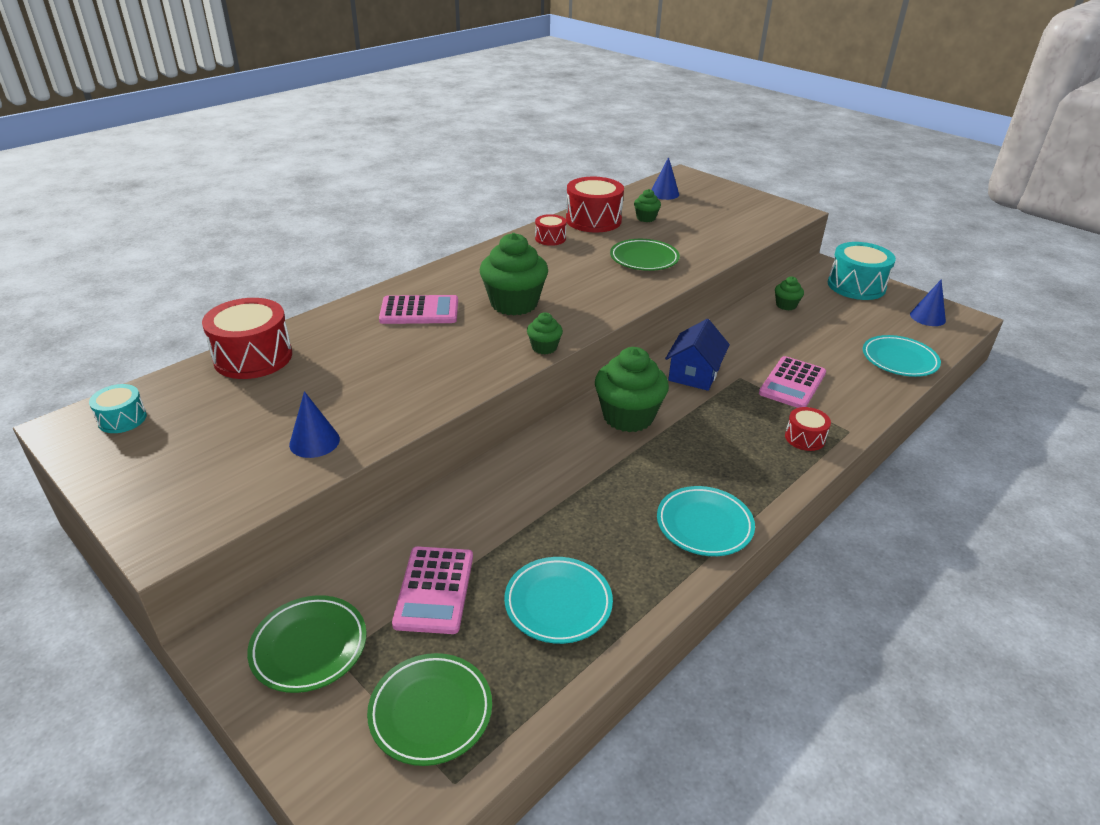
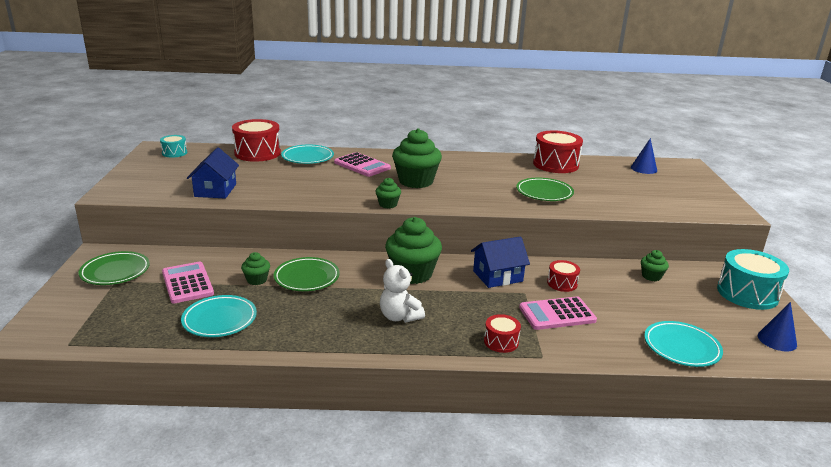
camera: 45 degrees right, 10 degrees down
(314, 441) = (215, 190): blue cone -> blue house
(431, 712) = (106, 319): green plate -> green plate (307, 278)
(434, 590) = (187, 283): pink calculator -> pink calculator turned 105 degrees clockwise
(550, 238) = (506, 163): red drum -> red drum (562, 283)
(646, 218) = (596, 175): green cupcake -> green cupcake (257, 280)
(699, 470) = (399, 317): none -> white teddy bear
(704, 525) = (349, 338): turquoise plate -> turquoise plate (307, 157)

